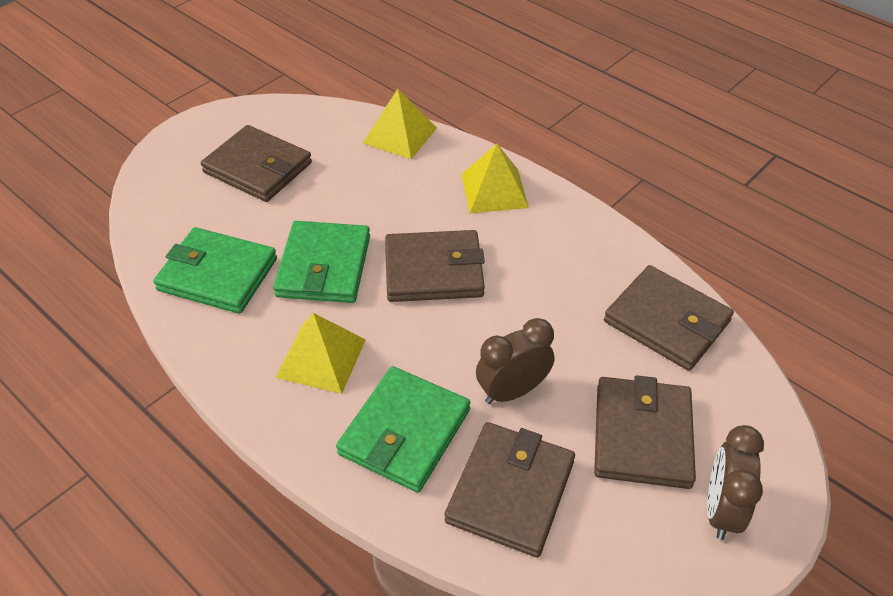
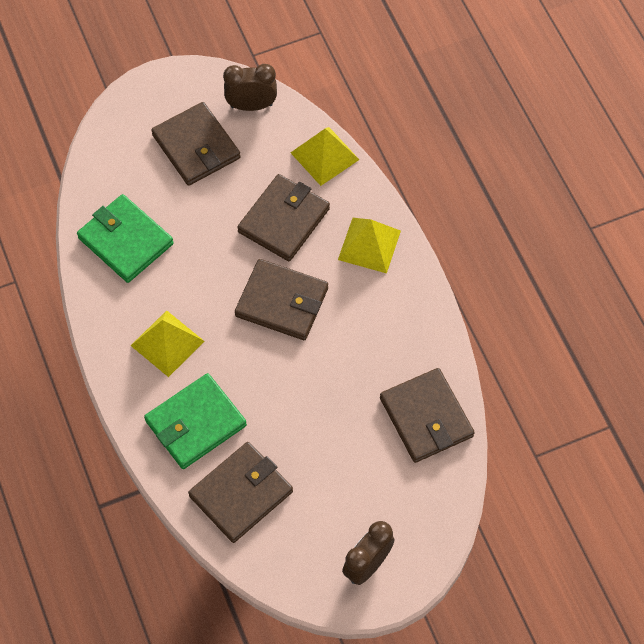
camera: 25 degrees right, 15 degrees up
(324, 266) = (204, 265): green wallet -> none
(512, 391) = (283, 424): brown clock -> brown clock (251, 105)
(642, 435) = (350, 494): brown wallet -> brown wallet (284, 220)

